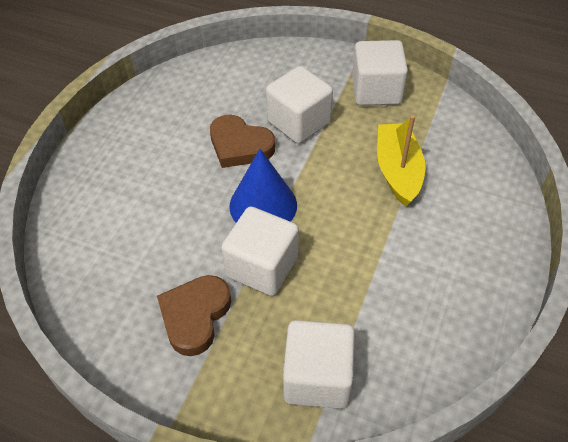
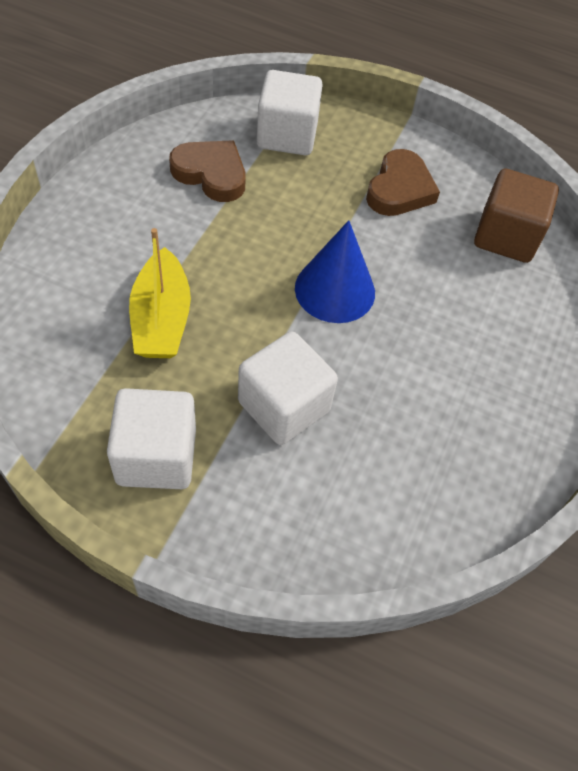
camera: 175 degrees right, 5 degrees up
(97, 271) = (506, 236): none -> brown cube
(240, 145) = (367, 374): brown heart -> brown heart (211, 174)
(262, 267) = (335, 225): white cube -> none

